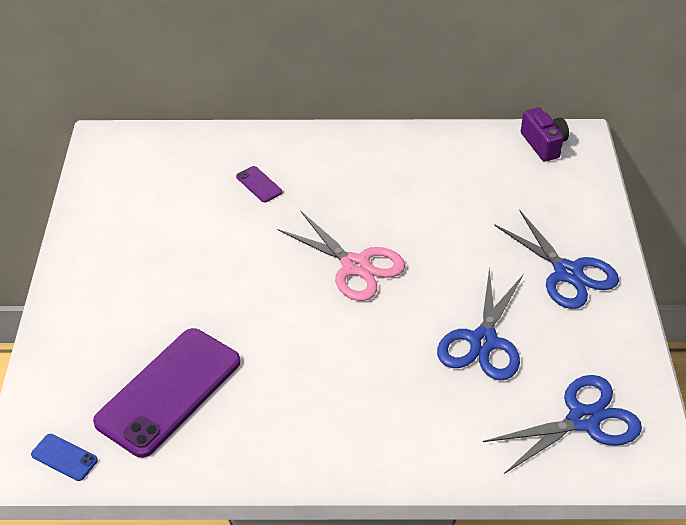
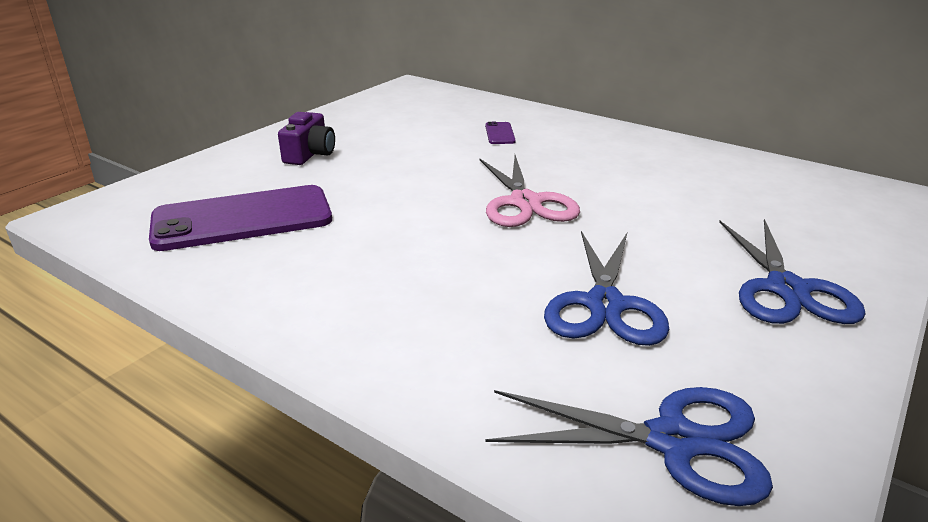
camera: 35 degrees right, 15 degrees down
(64, 457) = (103, 225): blue phone -> none
(483, 341) = (604, 305): blue scissors -> blue scissors turned 45 degrees counterclockwise
(543, 144) = (845, 187): purple camera -> purple camera (310, 154)

